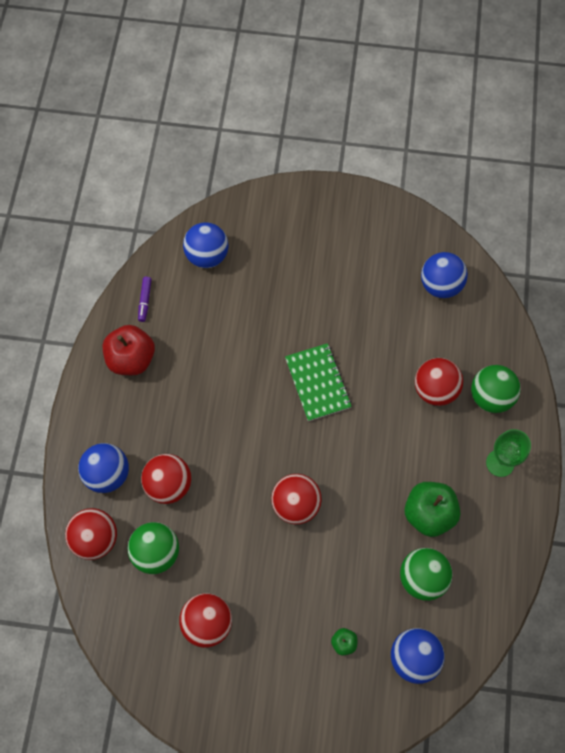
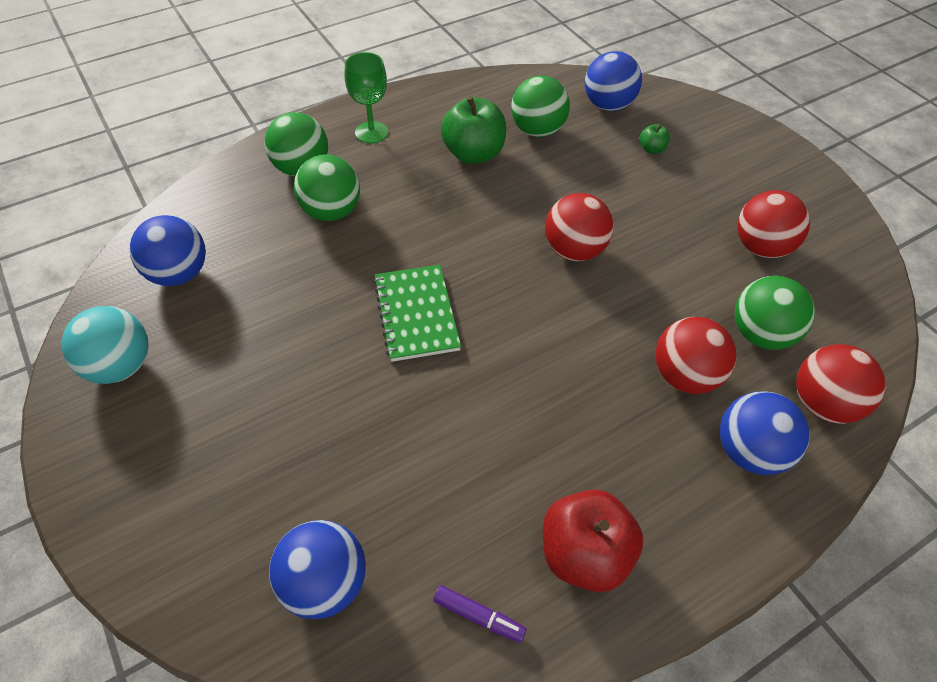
camera: 130 degrees left, 15 degrees down
(145, 301) = (479, 616): purple marker -> purple marker turned 60 degrees clockwise
(318, 383) = (416, 314): green notebook -> green notebook turned 45 degrees counterclockwise
(391, 232) = (120, 366): none -> turquoise ball
(435, 390) = (331, 212): red ball -> green ball

